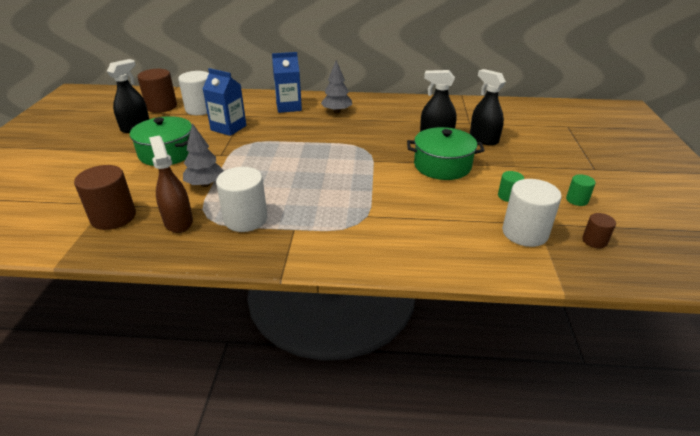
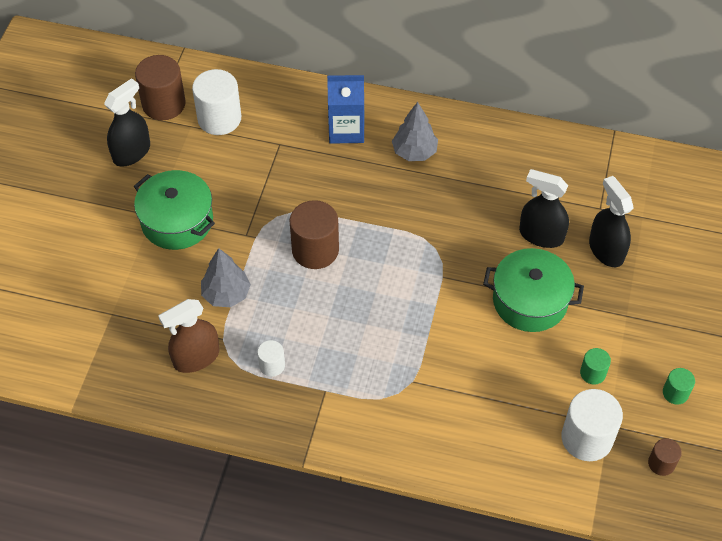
camera: 10 degrees right, 20 degrees up
(113, 217) = (123, 339): brown cylinder -> brown cylinder (315, 250)
(178, 221) = (196, 357): brown spray bottle -> brown spray bottle turned 105 degrees counterclockwise
(228, 128) = (257, 173): blue carton -> none
(245, 219) = (272, 365): white cylinder -> white cylinder, size x0.52

